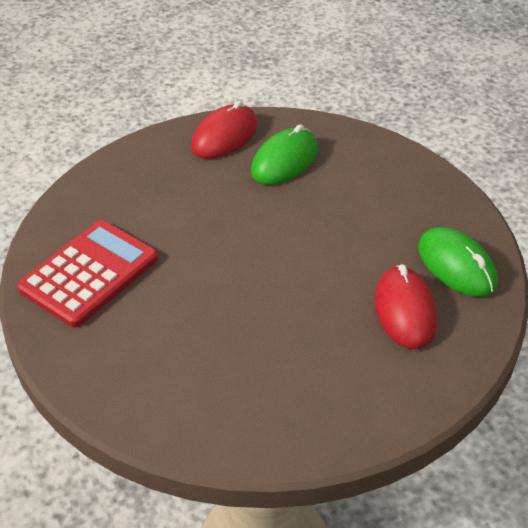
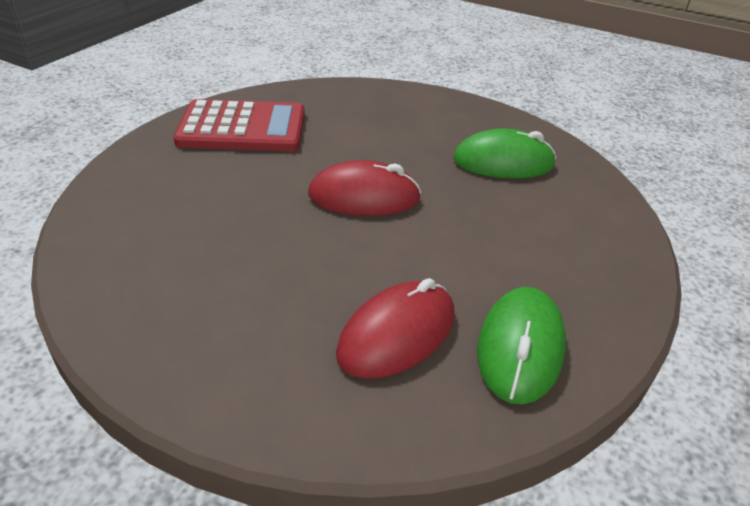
camera: 50 degrees right, 5 degrees down
(224, 136) = (485, 121): red mouse -> red mouse (364, 197)

